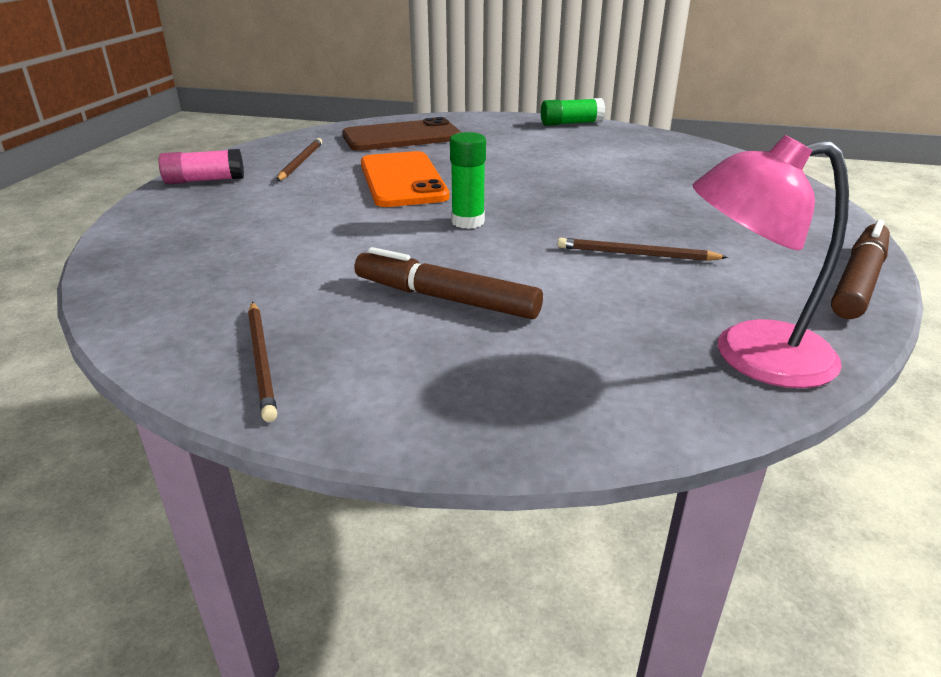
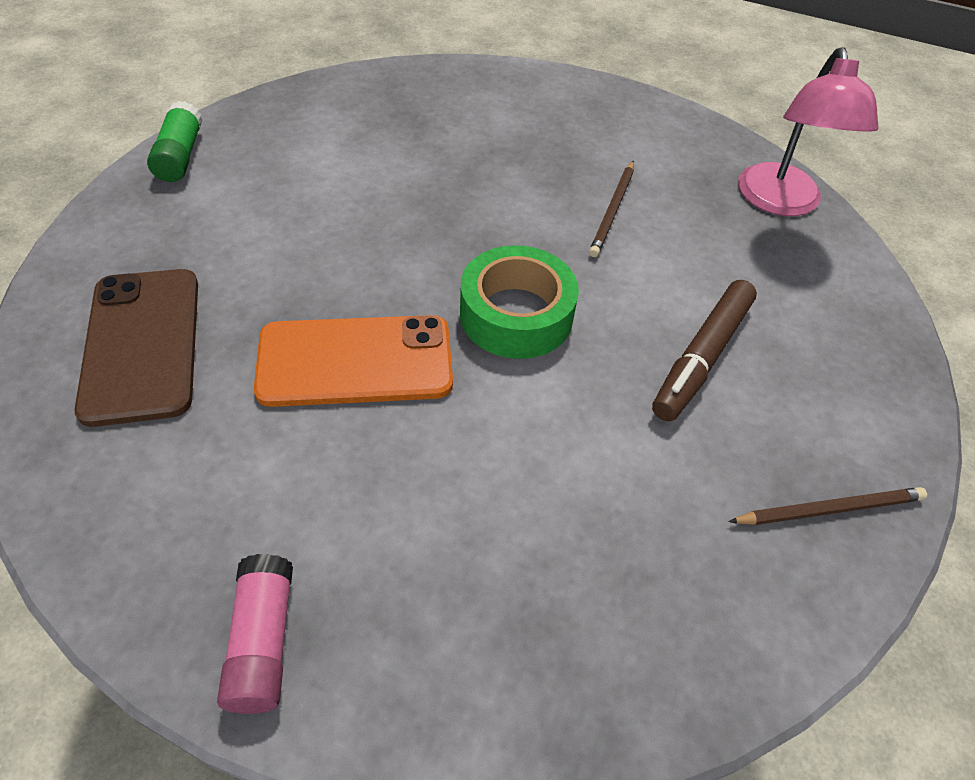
camera: 85 degrees left, 20 degrees up
(301, 162) = (218, 490): brown pencil -> none
(468, 222) = (516, 315): green glue stick -> green tape
(858, 281) = (667, 114): brown marker -> none

